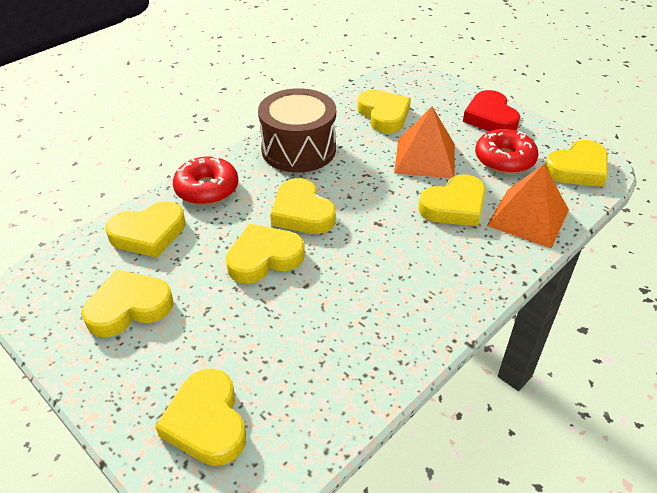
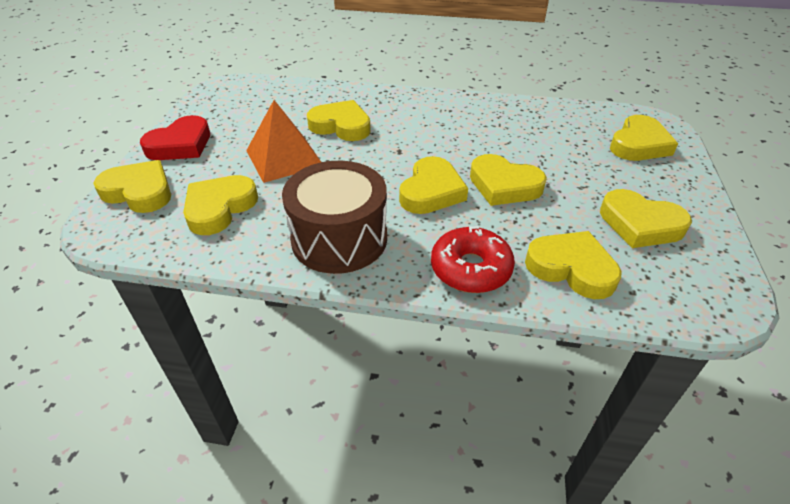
camera: 125 degrees left, 0 degrees up
(504, 159) = (252, 122): red donut -> none
(528, 217) = (323, 97): orange pyramid -> none
(577, 169) = (240, 92): yellow heart -> yellow heart (139, 192)

